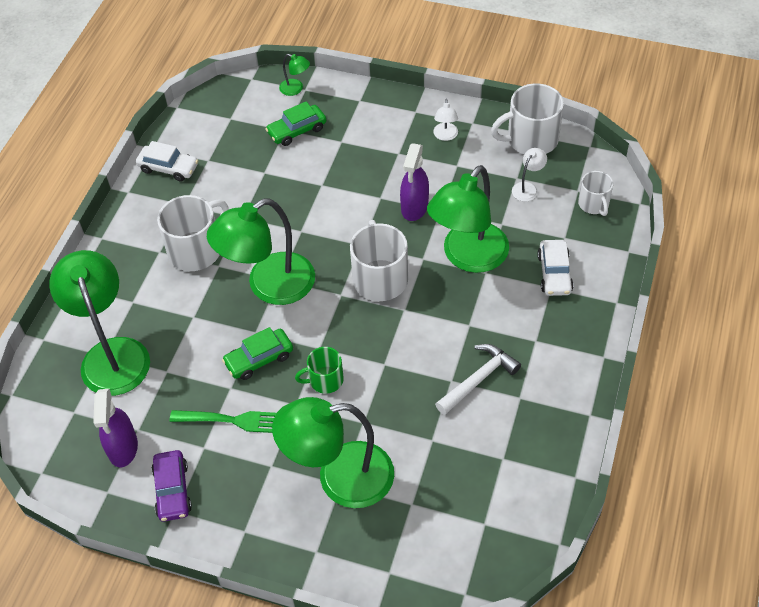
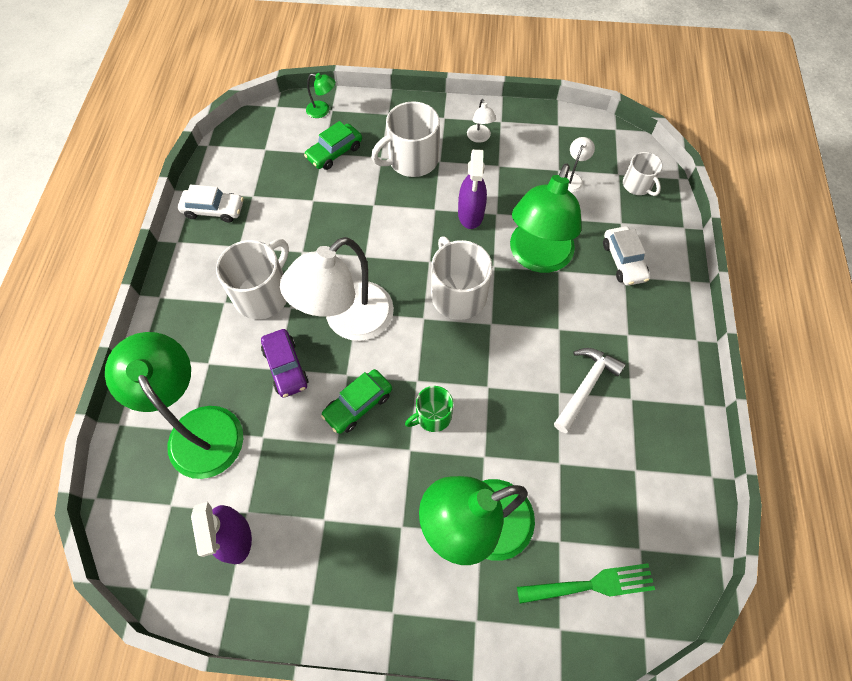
camera: 15 degrees left, 10 degrees up
(173, 490) = (302, 579): purple car -> purple car (286, 367)
(235, 420) = (351, 481): green fork -> green fork (592, 584)
(269, 286) = (348, 321): green lamp -> white lamp
(531, 139) = (560, 130): white mug -> white mug (412, 160)

